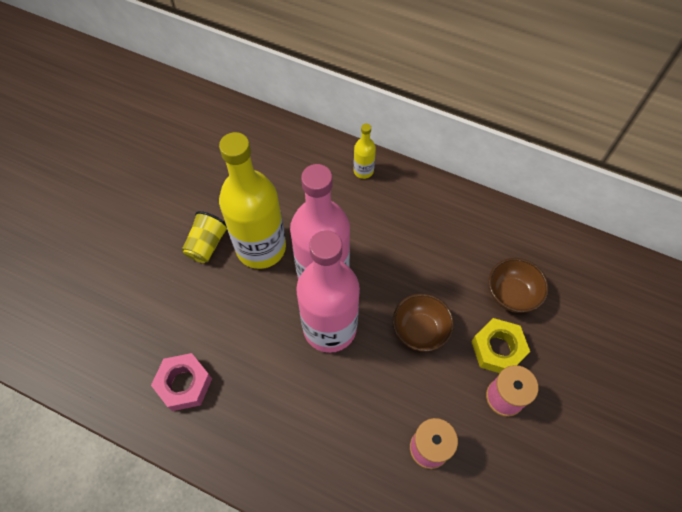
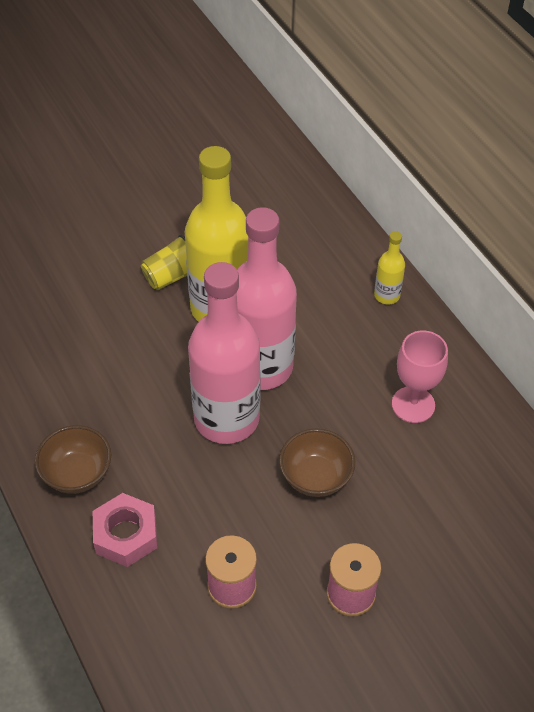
camera: 35 degrees right, 10 degrees down
(184, 384) = (53, 383): pink nut -> pink nut (126, 535)
(439, 238) = (413, 404): none -> pink goblet
(497, 349) = (383, 546): yellow nut -> none
(511, 294) = (446, 505): brown bowl -> brown bowl (77, 474)

